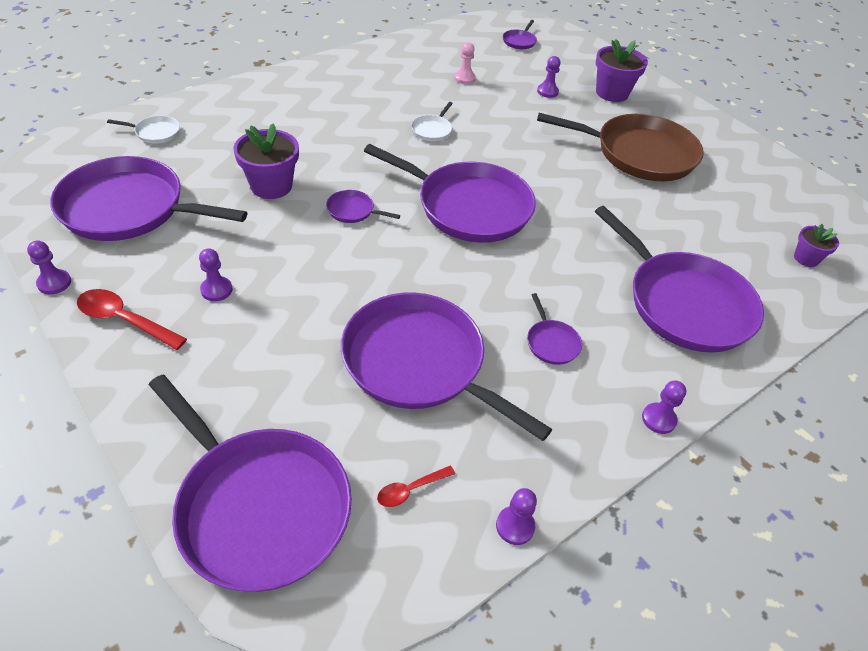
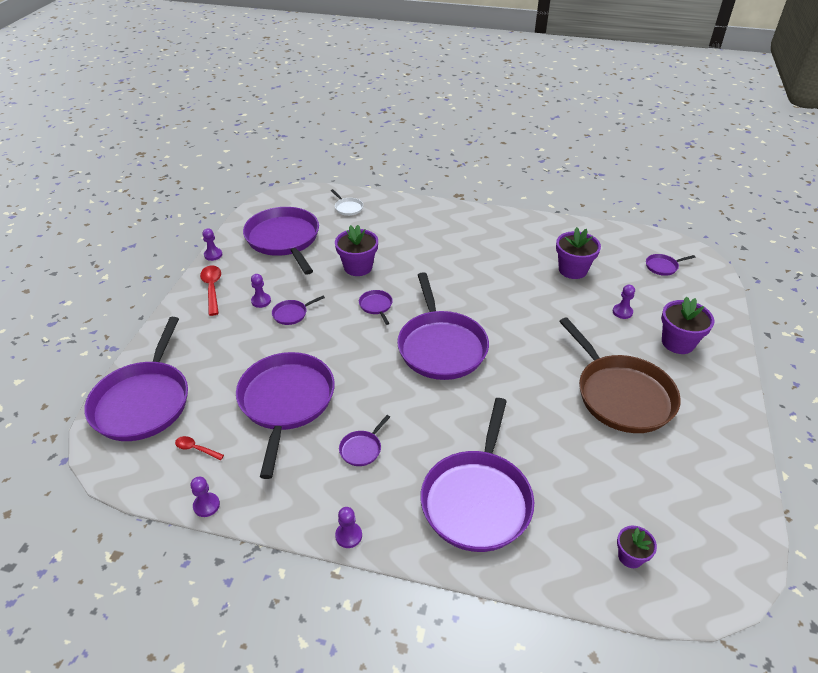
camera: 55 degrees right, 5 degrees down
(277, 278) = (292, 314): none -> purple pan
(432, 130) = (495, 289): white pan -> none
(464, 78) = (572, 270): pink pawn -> purple flower pot

